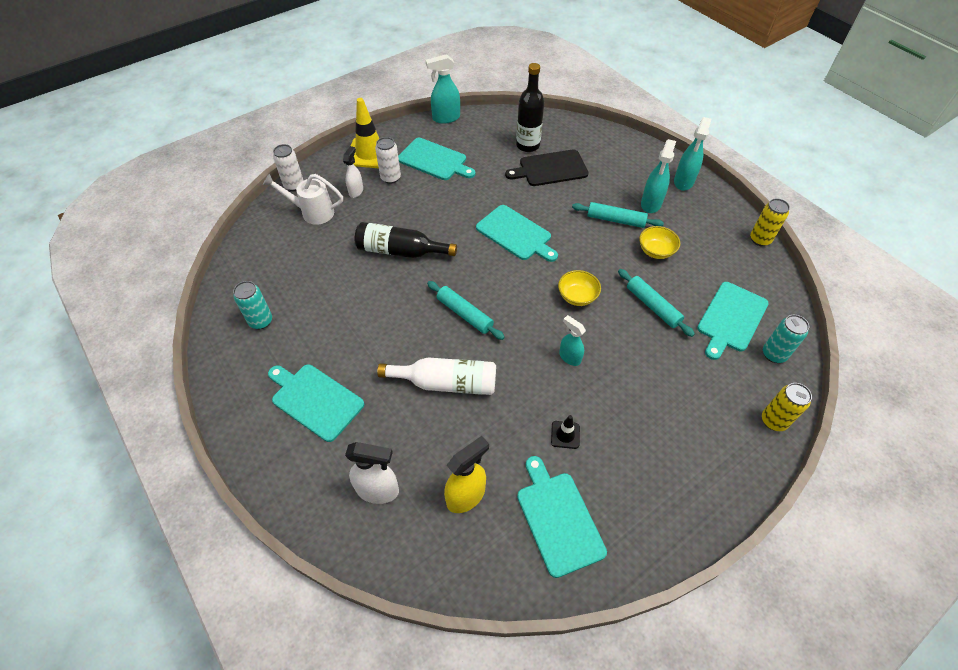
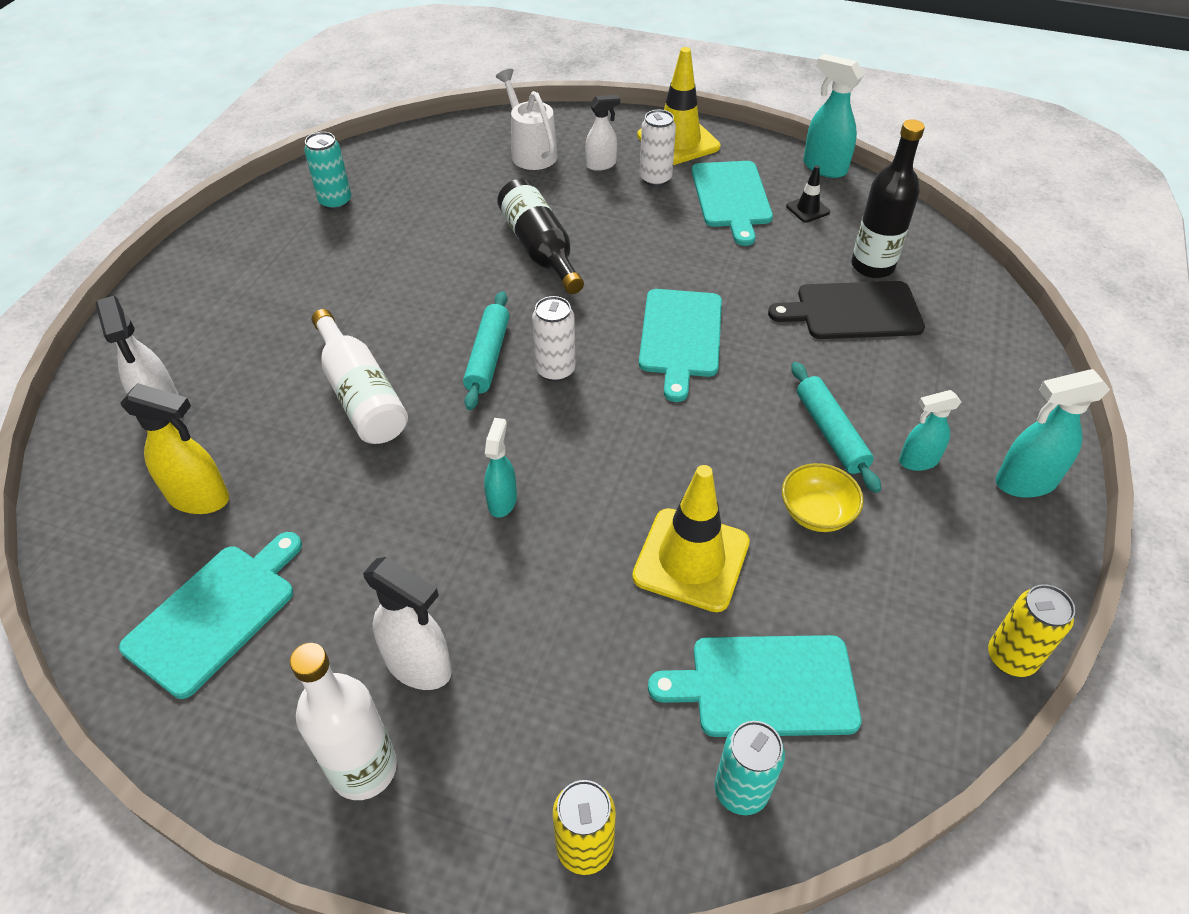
camera: 55 degrees right, 5 degrees down
(294, 185) = (558, 117): white can -> white can (555, 370)
(315, 400) = (256, 298): turquoise cutting board -> none
(550, 169) = (853, 311): black cutting board -> black cutting board turned 45 degrees counterclockwise
(565, 435) = (360, 558): black traffic cone -> black traffic cone (807, 209)
(577, 296) = (625, 458): yellow bowl -> none
(648, 439) = (419, 666): none -> white spray bottle
(651, 204) = (918, 461): turquoise spray bottle -> turquoise spray bottle, size x0.65
(652, 306) = (691, 559): turquoise rolling pin -> yellow traffic cone
(692, 488) = (364, 768): none -> white bottle

